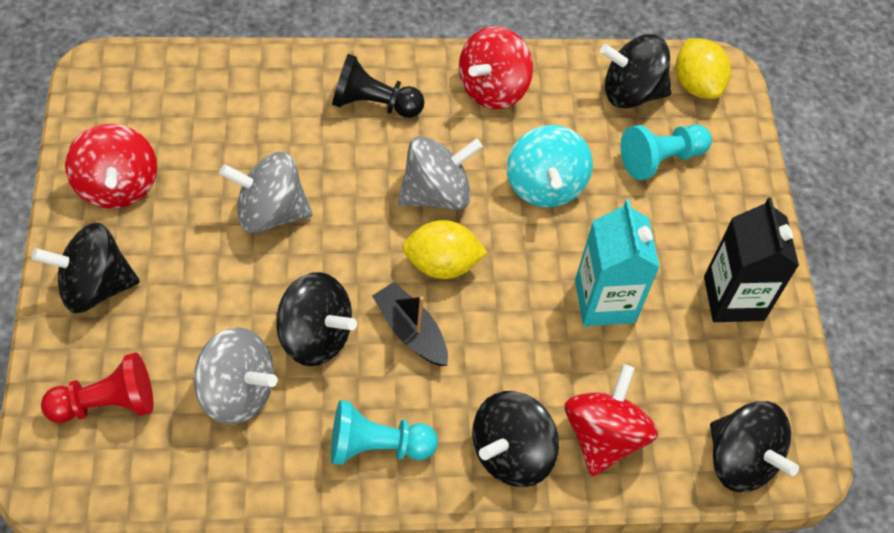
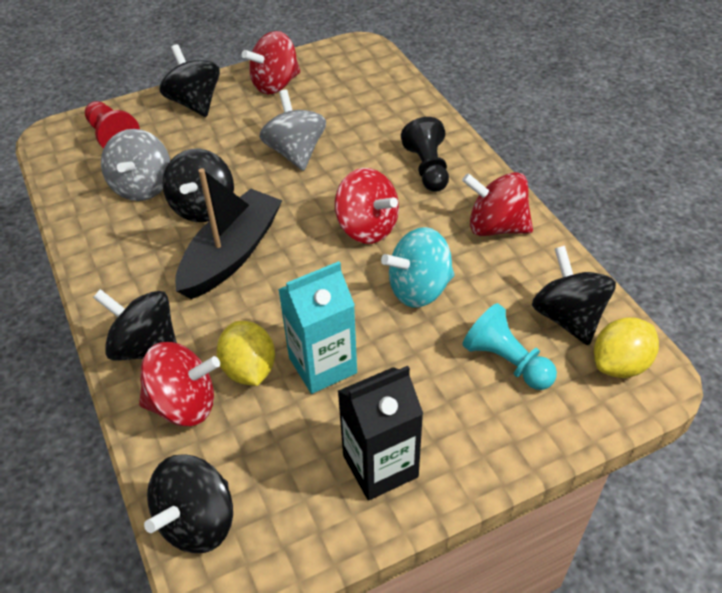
camera: 75 degrees right, 10 degrees down
(377, 446) = (125, 268): turquoise pawn -> none
(410, 331) = (231, 254): black boat -> black boat, size x1.71
(436, 193) = (367, 228): grey spinning top -> red spinning top
(441, 264) = (302, 252): yellow lemon -> yellow lemon (249, 369)

